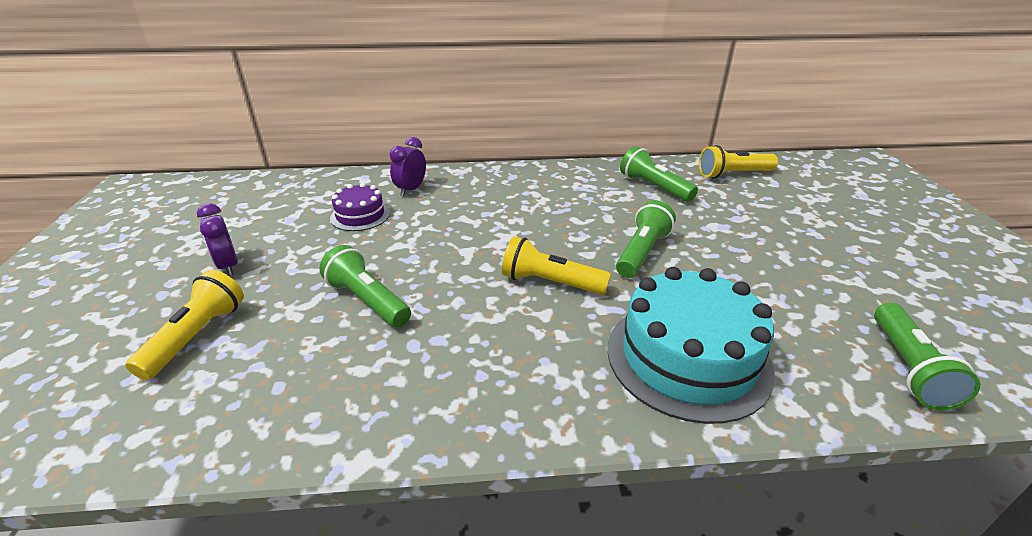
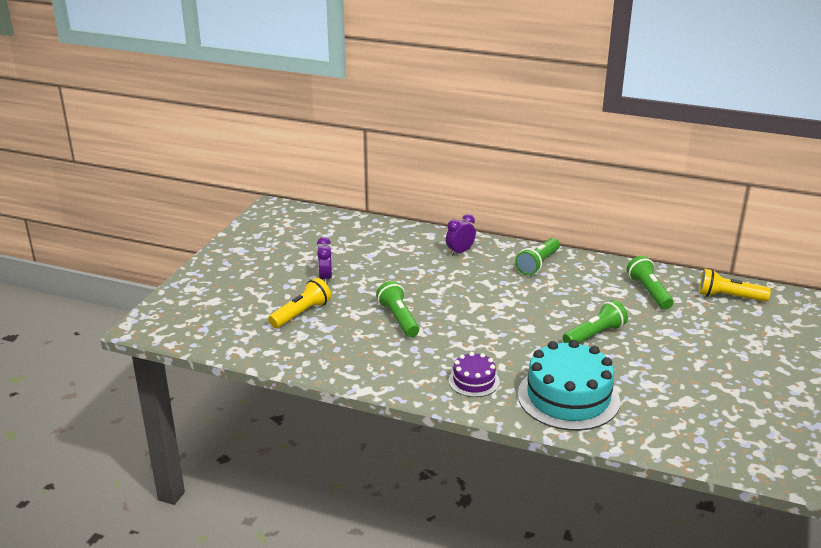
camera: 25 degrees right, 5 degrees down
(360, 215) = (416, 263): purple cake -> purple cake (474, 381)
(550, 283) = (516, 337): yellow flashlight -> none
(909, 368) = (703, 440): green flashlight -> green flashlight (538, 264)

